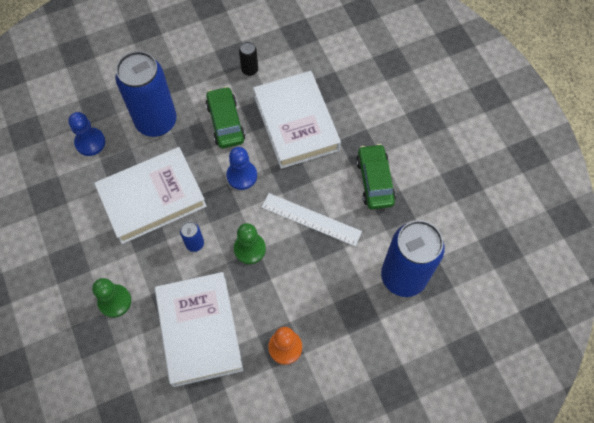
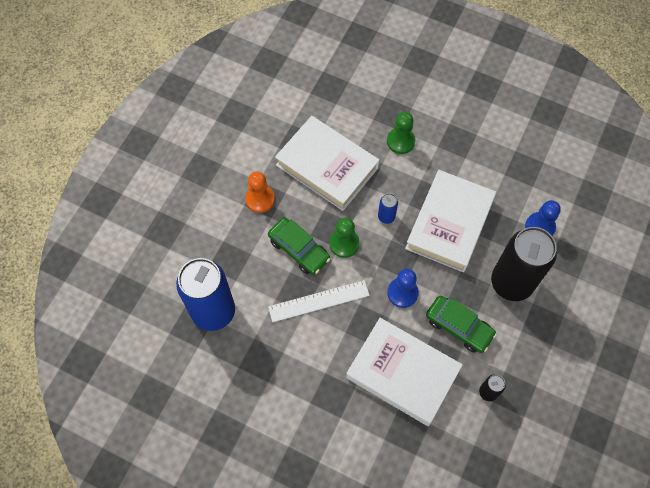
camera: 140 degrees right, 0 degrees up
(156, 122) = (511, 283): blue can -> black can
(374, 181) = (295, 373): green car -> green car (299, 249)

